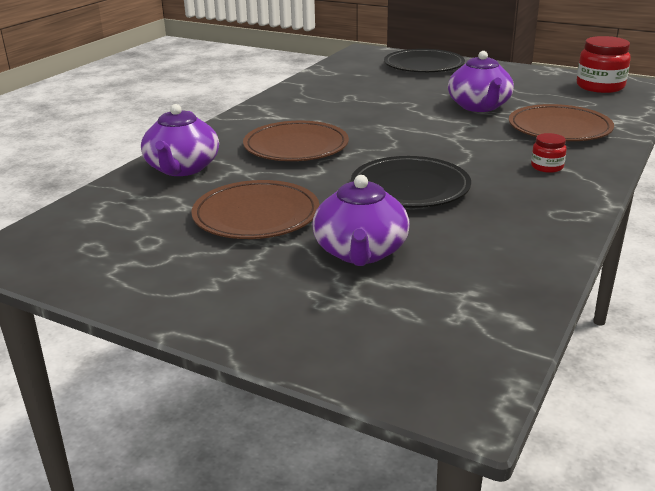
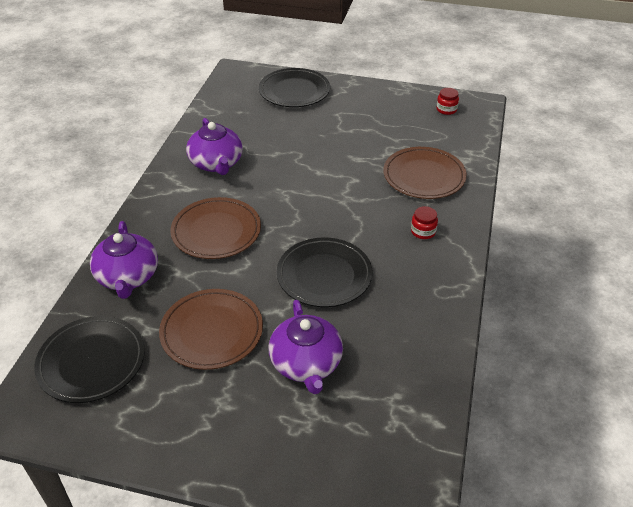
camera: 15 degrees left, 15 degrees up
(108, 222) = (91, 362): none -> black plate
(479, 106) = (355, 151): purple teapot -> purple teapot (216, 163)
(600, 86) = (446, 109): red jar -> red jar, size x0.53

